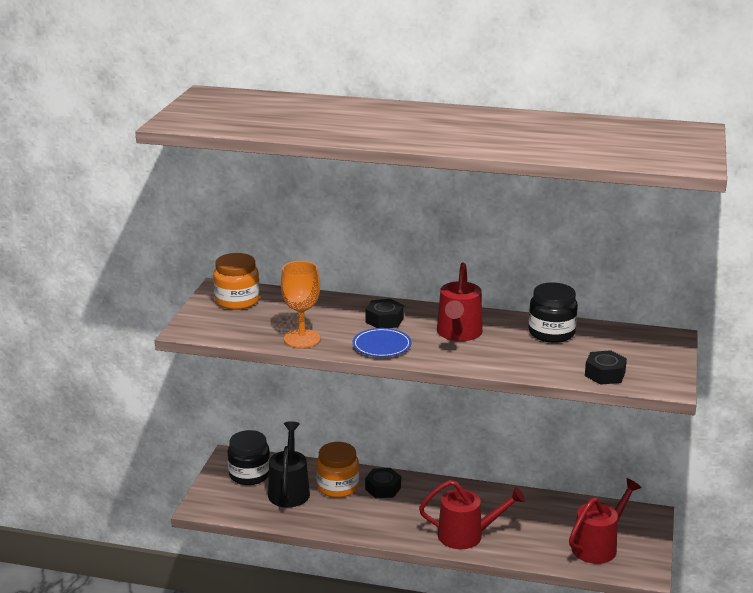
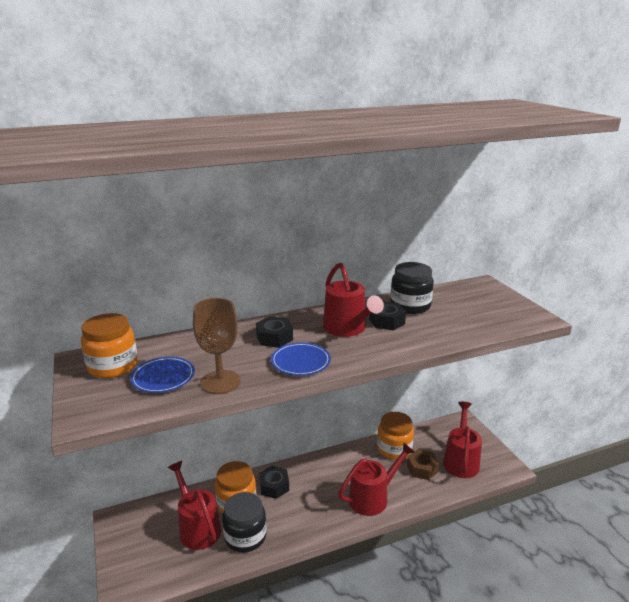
camera: 35 degrees left, 0 degrees up
(249, 475) = (148, 529): black jar -> black jar (245, 536)
(264, 321) = (163, 377): none -> blue plate
(289, 490) = (197, 527): black watering can -> red watering can
(302, 339) = (220, 382): orange goblet -> brown goblet
(537, 507) = (394, 449): none -> orange jar
(546, 535) = (422, 469): none -> brown nut
(605, 374) = (489, 324): black nut -> black nut (386, 321)

